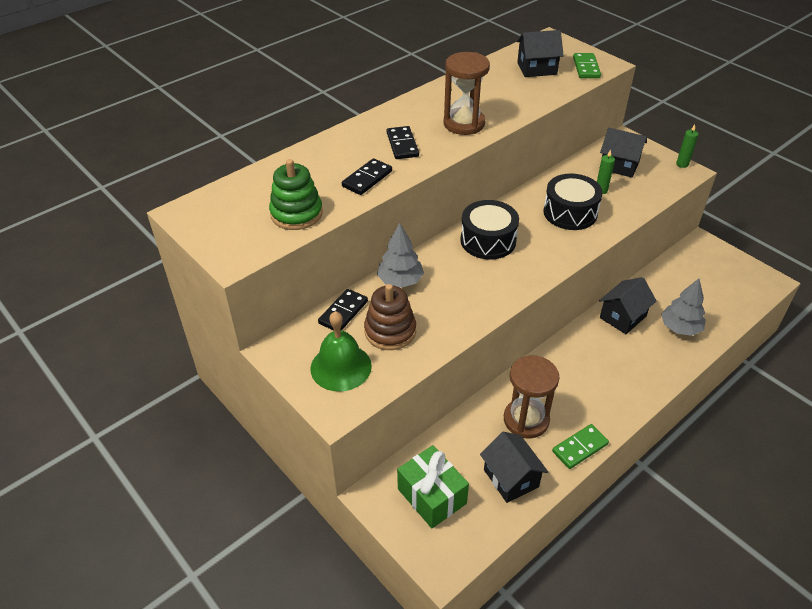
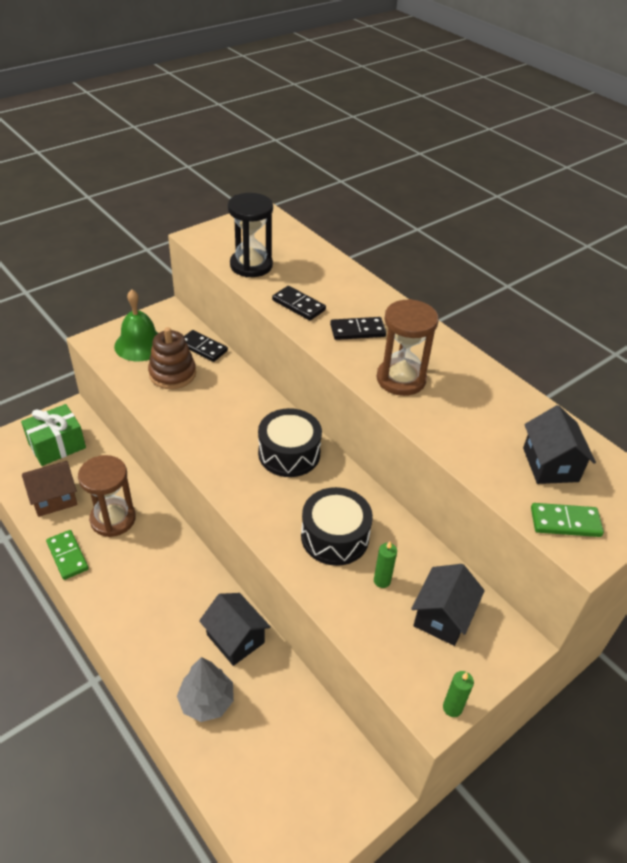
camera: 90 degrees right, 0 degrees up
(296, 214) = (251, 265): green stacking toy -> black hourglass
(400, 281) = (237, 384): grey tree -> none
(511, 478) = (54, 498): black house -> brown house

